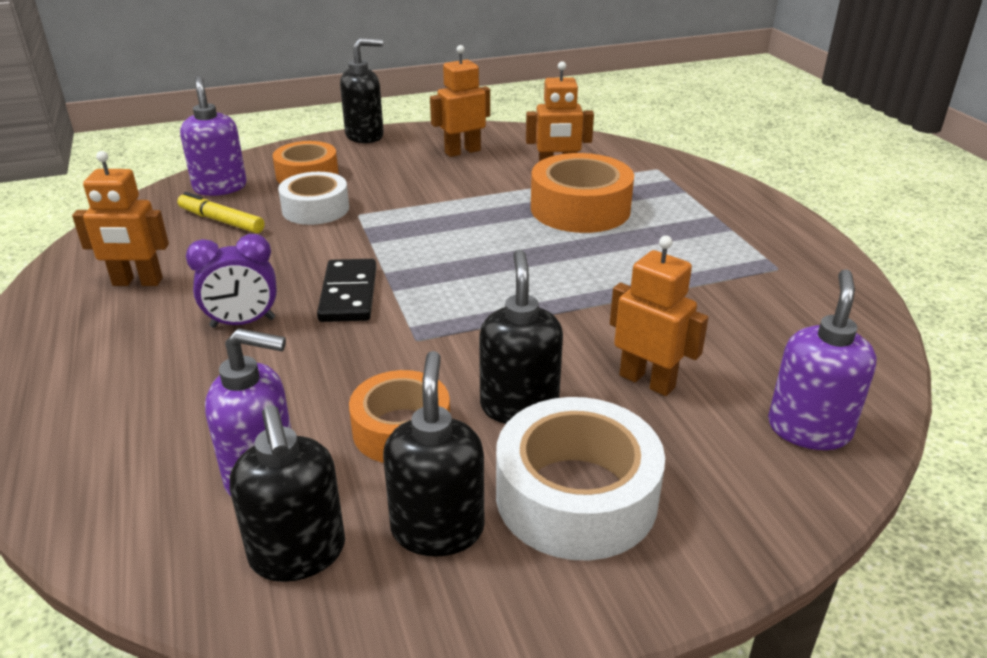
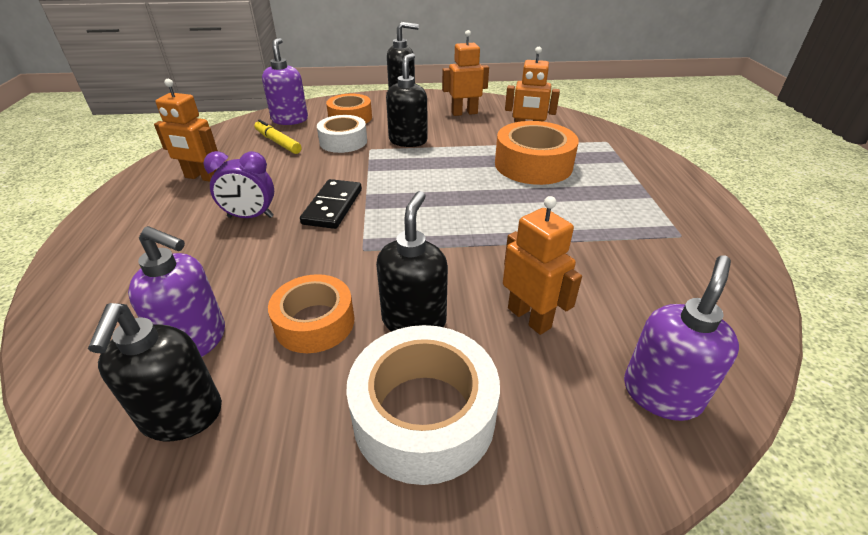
camera: 15 degrees right, 5 degrees up
(437, 529) = (297, 419): black soap dispenser -> black soap dispenser (408, 141)

